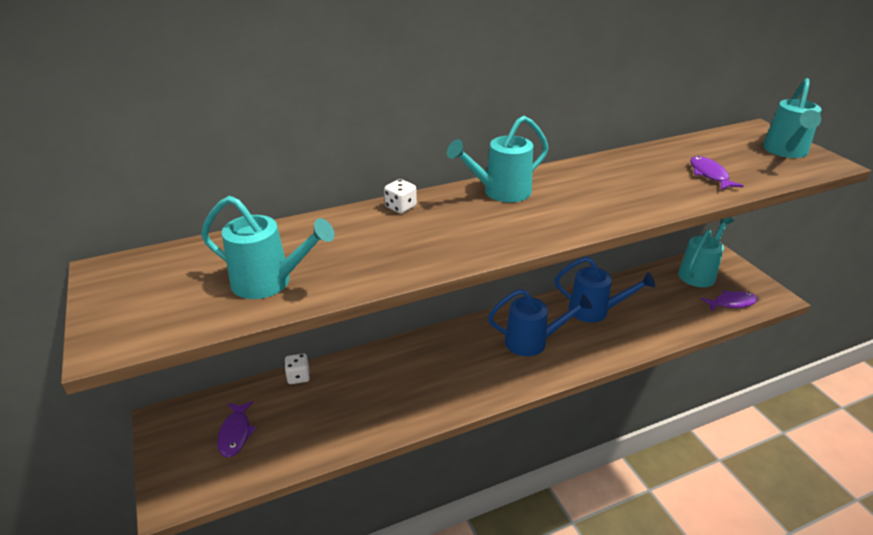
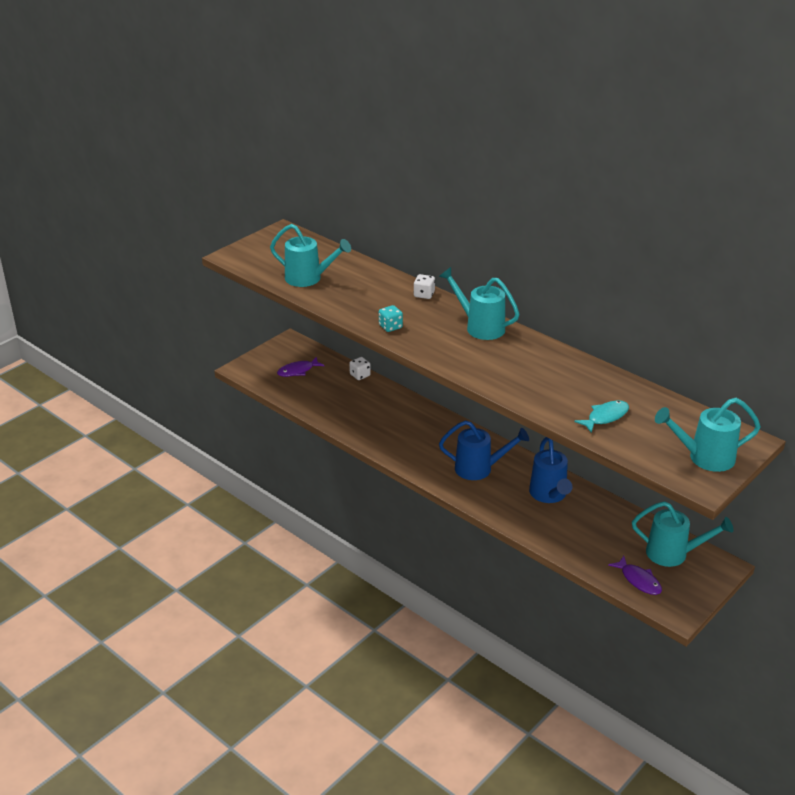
camera: 65 degrees right, 0 degrees up
(269, 282) = (308, 279): turquoise watering can -> turquoise watering can turned 60 degrees counterclockwise
(456, 249) = (390, 327): none -> turquoise dice
(532, 342) = (479, 469): blue watering can -> blue watering can turned 60 degrees counterclockwise
(709, 175) = (605, 417): purple fish -> turquoise fish

